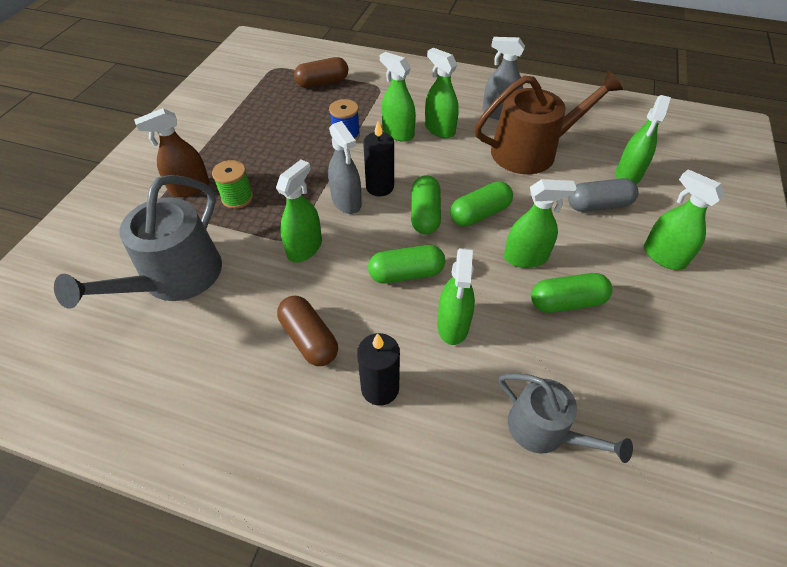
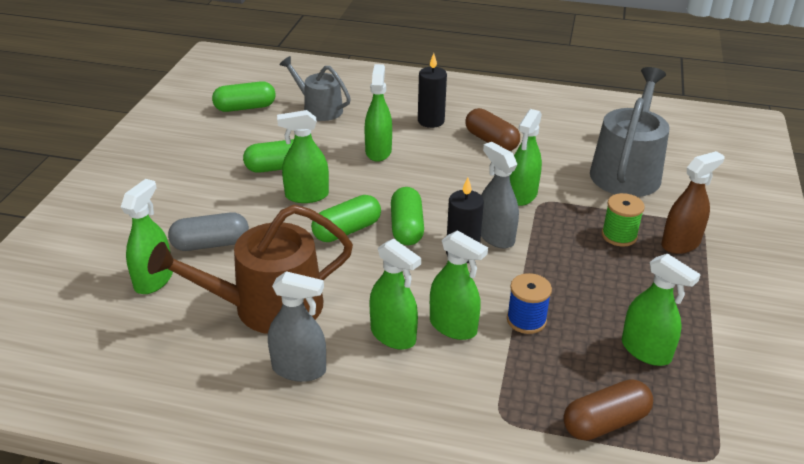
camera: 175 degrees right, 15 degrees down
(406, 274) = (420, 180): green capsule -> green capsule (245, 107)
(663, 256) = (170, 201): green spray bottle -> green spray bottle (646, 351)

